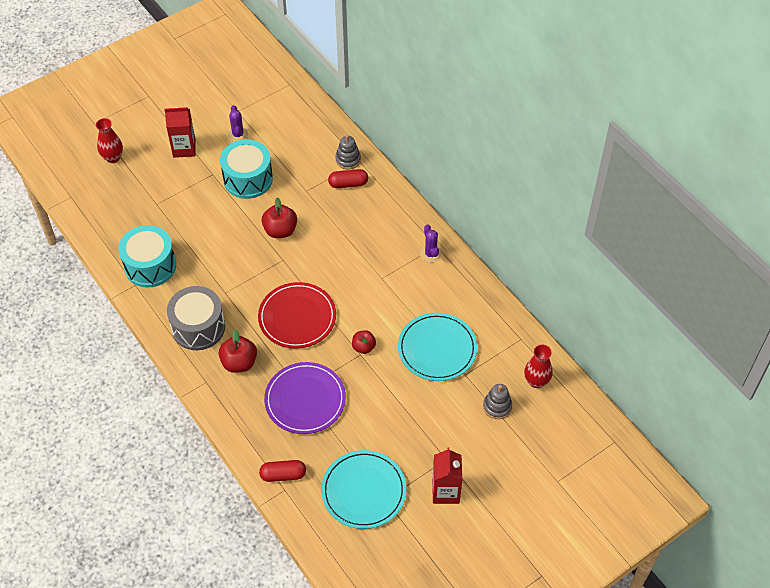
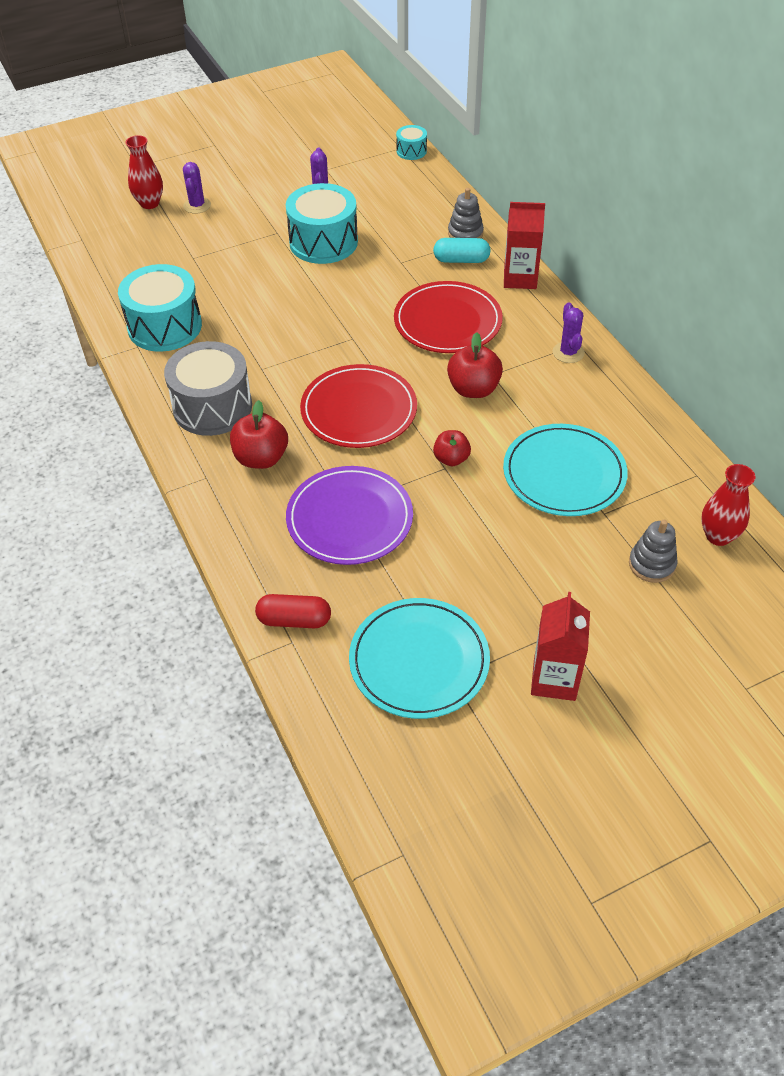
camera: 10 degrees right, 5 degrees down
(149, 156) = (197, 205): none -> purple cactus
(184, 148) = (246, 202): red carton -> red carton (520, 278)
(280, 230) = (356, 304): red apple -> red apple (473, 389)
(298, 87) = (411, 151): none -> turquoise drum
(346, 238) = (447, 321): none -> red plate
(348, 184) = (461, 260): red capsule -> turquoise capsule

